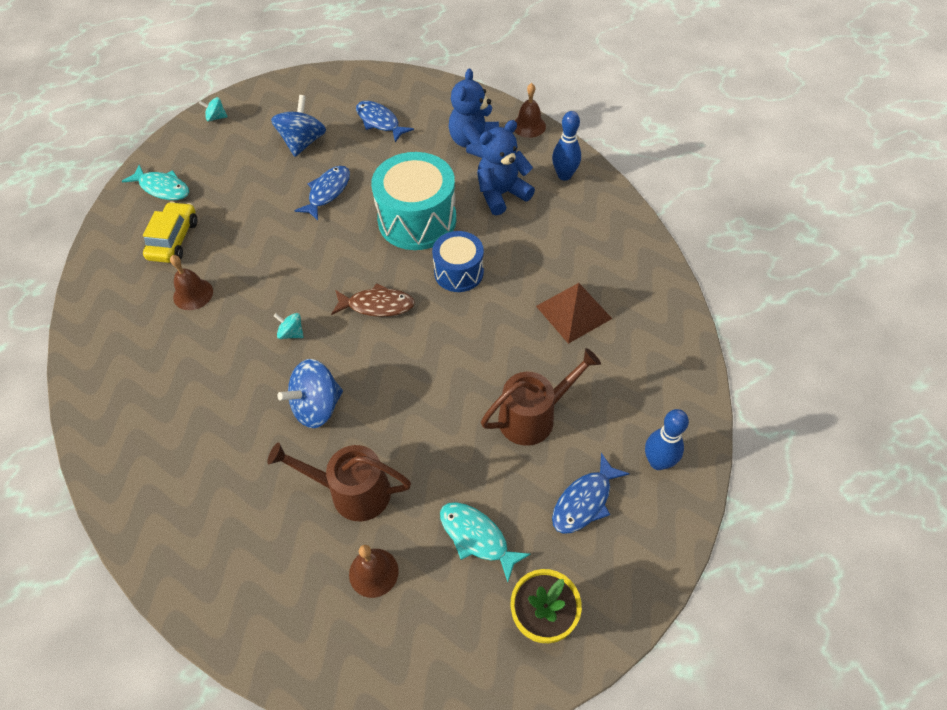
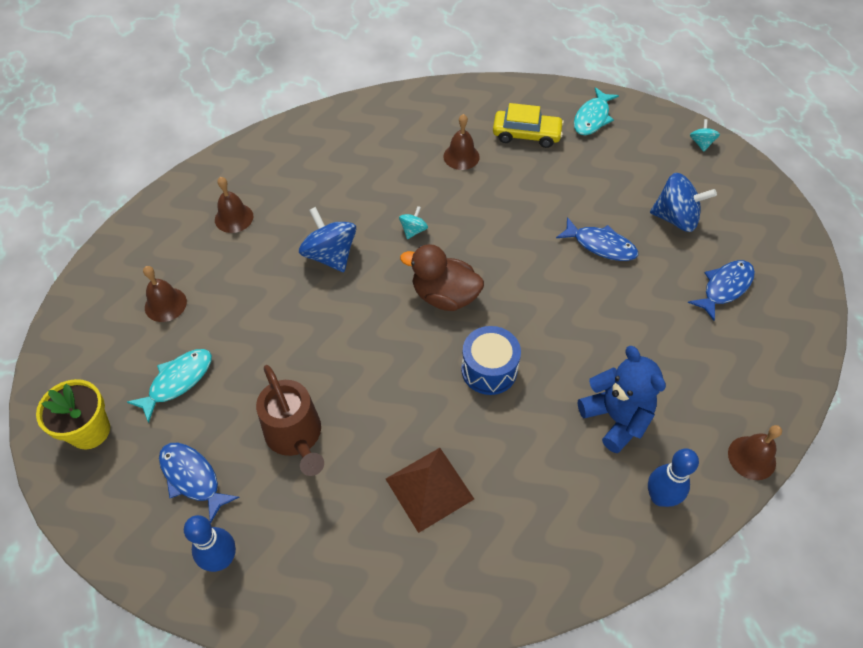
camera: 90 degrees right, 0 degrees up
(247, 516) = (234, 218): none -> brown bell
(352, 492) = (241, 286): brown watering can -> none
(377, 305) = (444, 296): brown fish -> brown duck
(417, 220) = (565, 329): turquoise drum -> none
(474, 144) = (703, 389): blue teddy bear -> none

